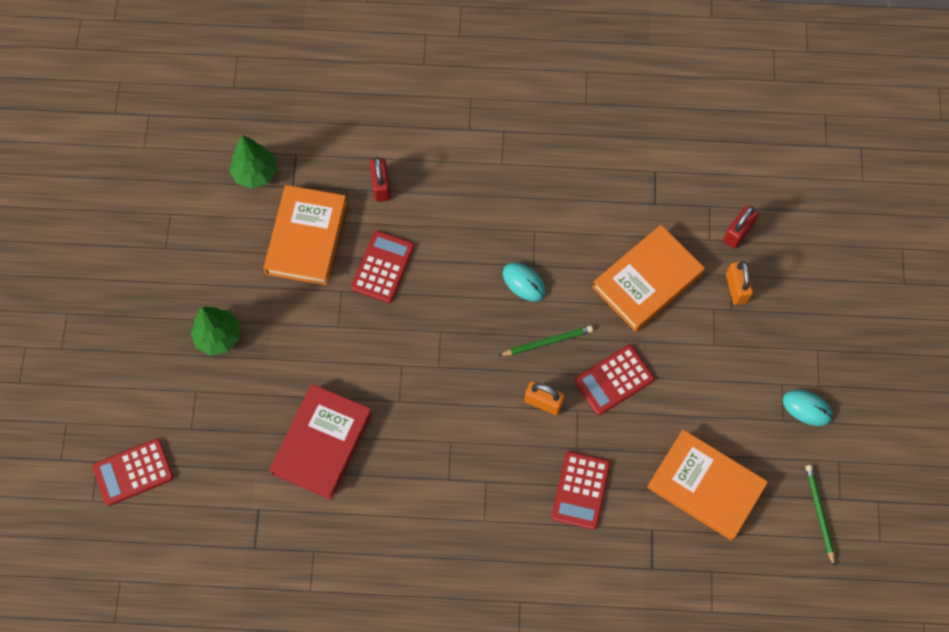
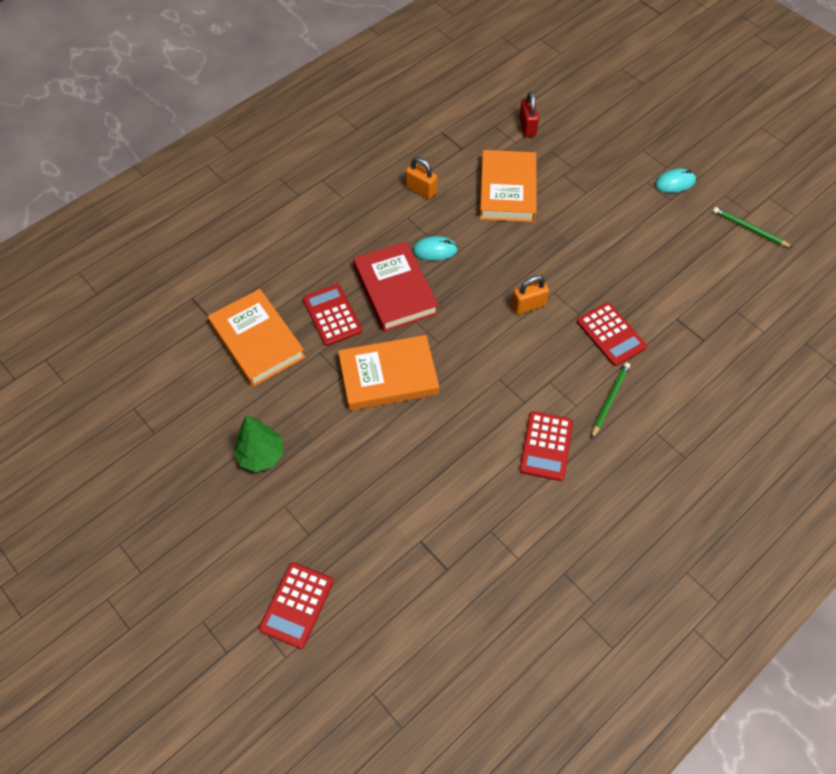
camera: 45 degrees left, 10 degrees down
(255, 173) = (173, 332): green tree -> none
(322, 443) = (415, 456): red book -> red book (395, 290)
(381, 186) = (275, 270): red padlock -> none
(547, 342) = (489, 270): green pencil -> green pencil (609, 400)
(614, 380) = (554, 258): red calculator -> red calculator (546, 446)
(705, 486) = (675, 269): orange book -> orange book (388, 376)
(736, 288) = (561, 154): orange padlock -> orange padlock (421, 190)

